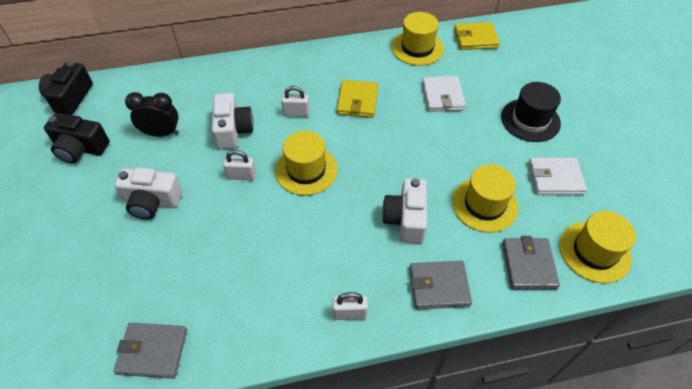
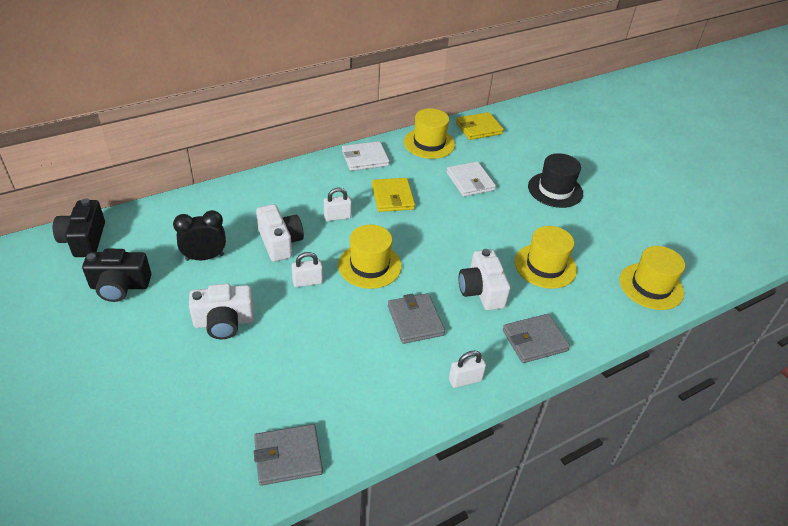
camera: 20 degrees left, 10 degrees down
(528, 265) = (602, 307): grey wallet -> grey wallet (415, 320)
(555, 178) = (595, 234): white wallet -> white wallet (365, 158)

